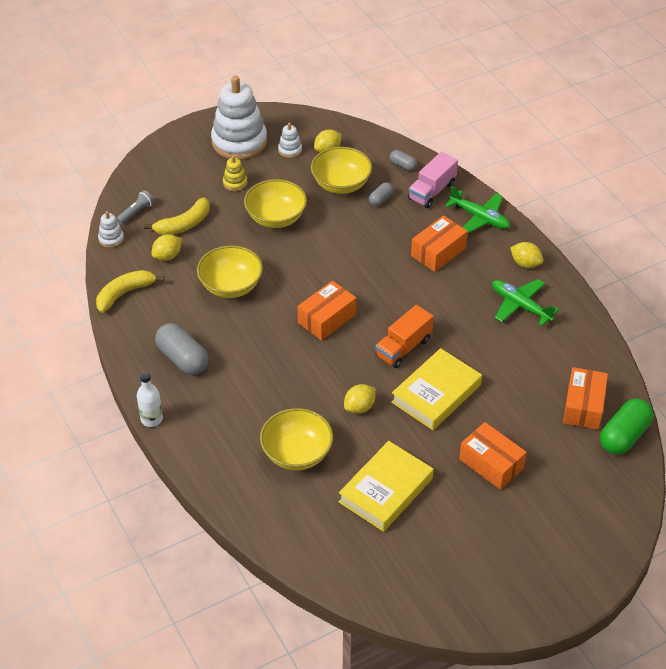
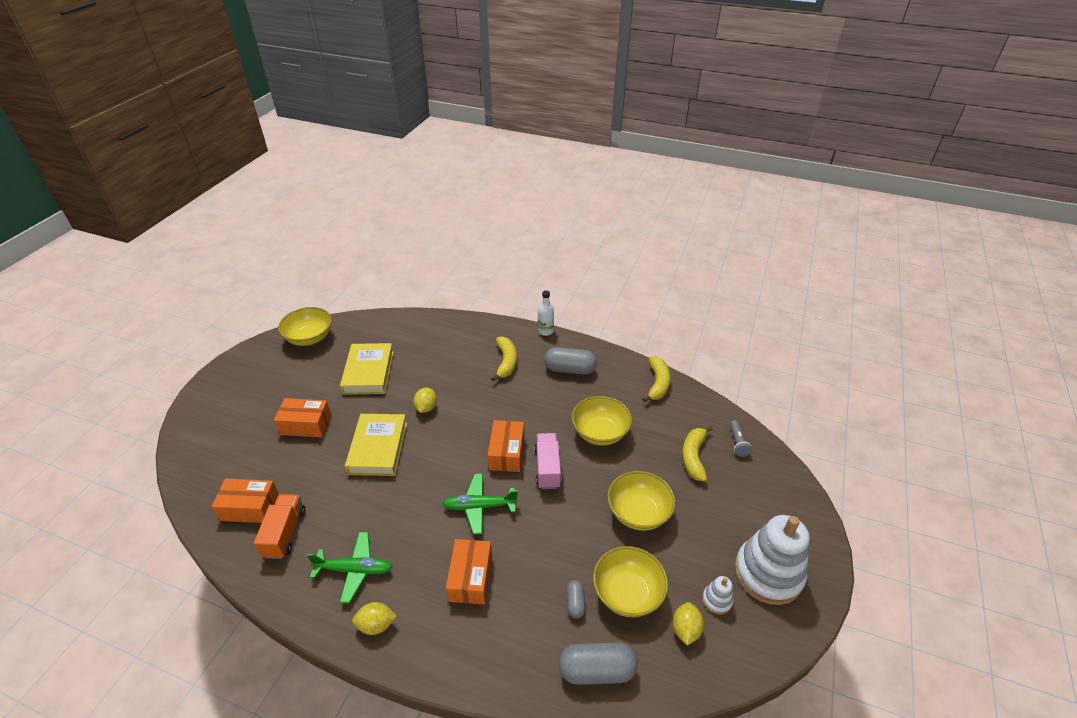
camera: 140 degrees right, 5 degrees down
(111, 239) = (721, 412): white stacking toy -> none
(167, 256) = (669, 425): yellow lemon -> none
(233, 408) = (506, 362): none -> yellow banana
(235, 183) = (711, 523): yellow stacking toy -> none
(297, 453) = (442, 361): yellow bowl -> yellow bowl (310, 338)
(403, 165) = (596, 670): grey capsule -> grey capsule, size x1.91
(403, 348) = (429, 467): orange truck -> orange truck (285, 533)
(432, 191) = (536, 654): pink truck -> pink truck (547, 468)
(480, 218) = (461, 654): green plane -> green plane (479, 507)
(583, 406) = (250, 508): orange box -> orange box turned 60 degrees counterclockwise
(624, 436) = (205, 503): green capsule -> none

